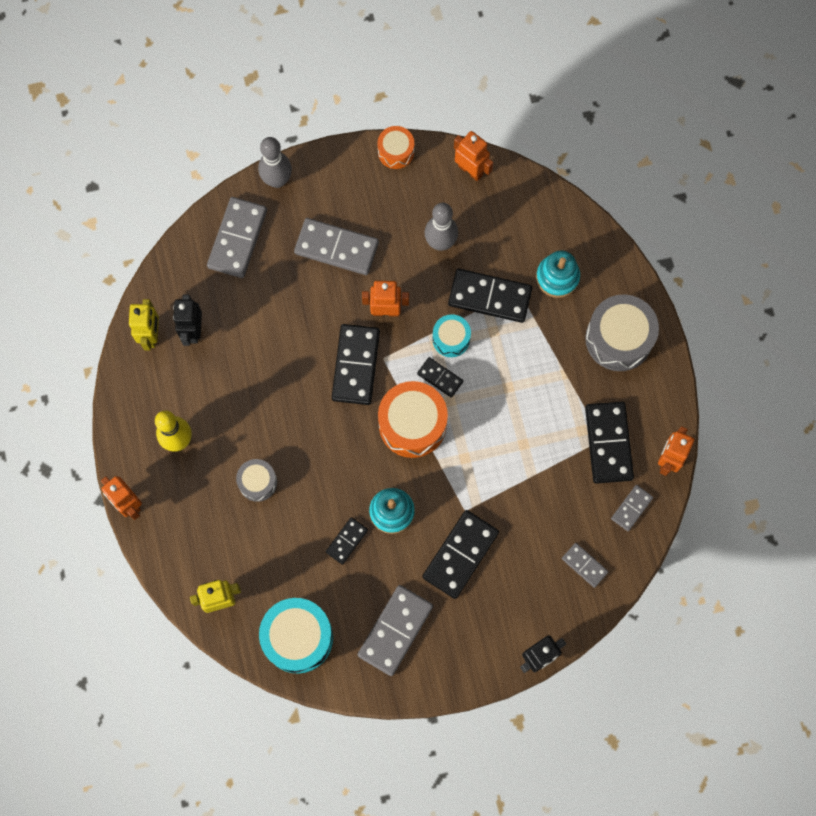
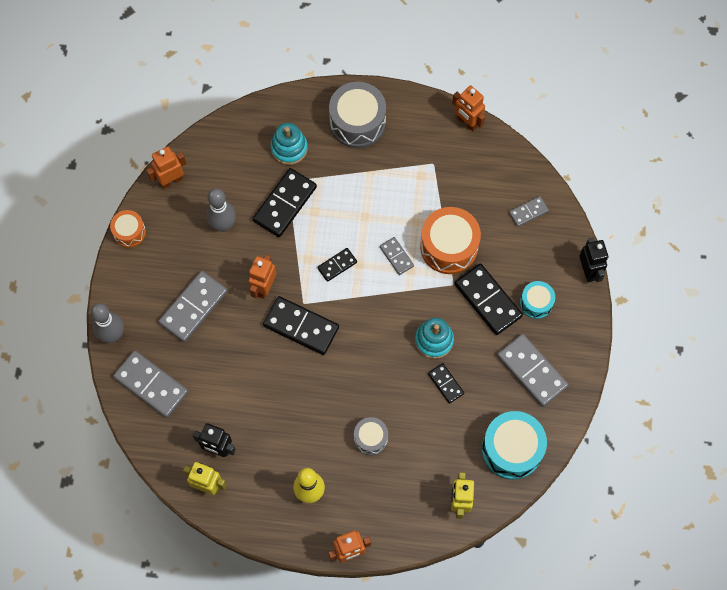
camera: 70 degrees left, 5 degrees down
(412, 424) = (368, 300): orange drum -> orange drum (449, 247)
(451, 339) = (308, 245): turquoise drum -> turquoise drum (536, 303)
(608, 443) = (438, 160): black domino -> none
(631, 508) = (495, 162): grey domino -> grey domino (396, 256)

